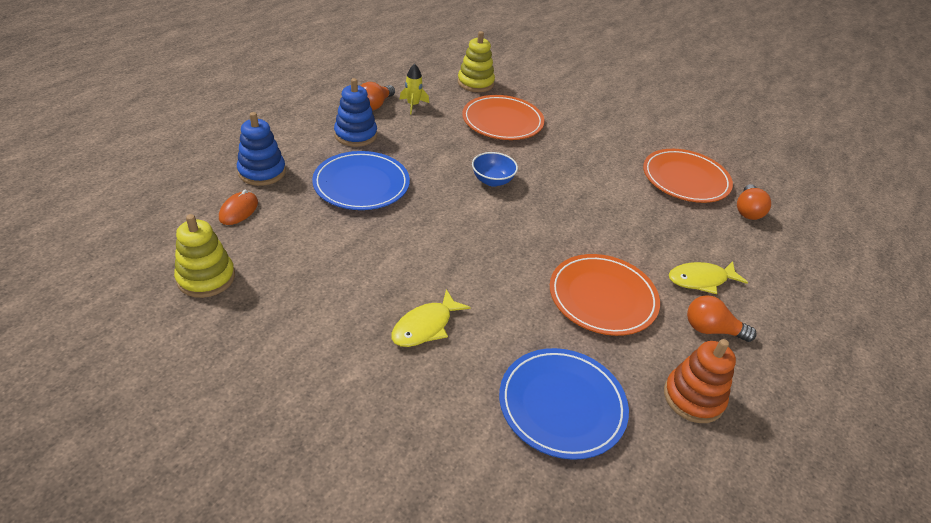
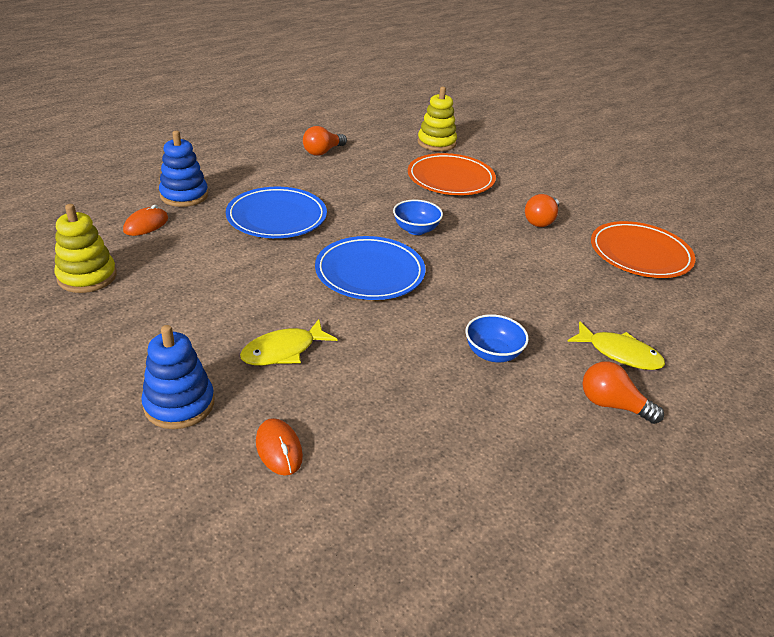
camera: 15 degrees right, 5 degrees down
(355, 135) = (291, 175): blue stacking toy -> blue stacking toy (179, 404)
(413, 105) = (362, 155): yellow rocket -> none
(461, 425) = (279, 449): none -> orange mouse
(562, 405) = (400, 450): blue plate -> blue plate (370, 272)
(602, 298) = (492, 353): orange plate -> blue bowl
(693, 398) = (561, 470): orange stacking toy -> none
(701, 280) = (619, 353): yellow fish -> yellow fish turned 150 degrees counterclockwise
(747, 211) = (706, 293): orange light bulb -> orange light bulb (541, 221)

